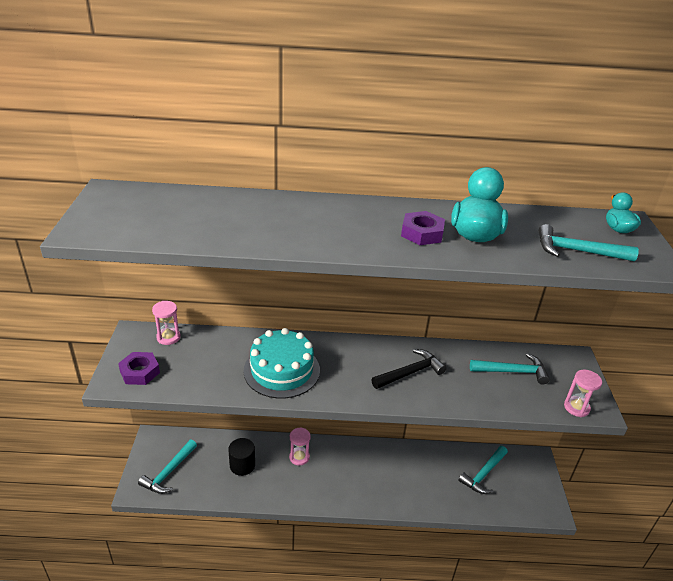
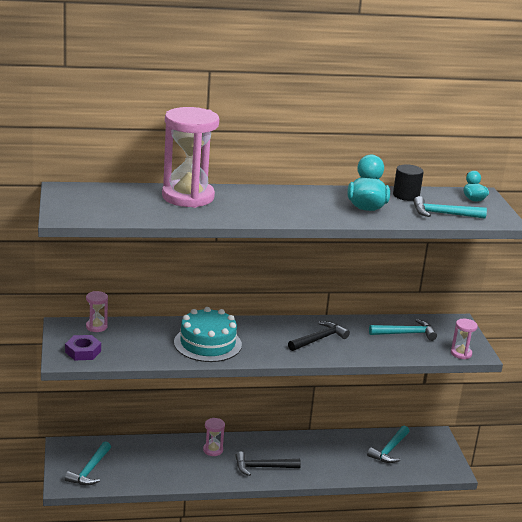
camera: 10 degrees left, 10 degrees down
(242, 465) = (159, 460): black cylinder -> black cylinder (406, 195)
(252, 208) = (188, 197): none -> pink hourglass
(345, 485) = (263, 467): none -> black hammer
(422, 233) = (325, 207): purple nut -> none

